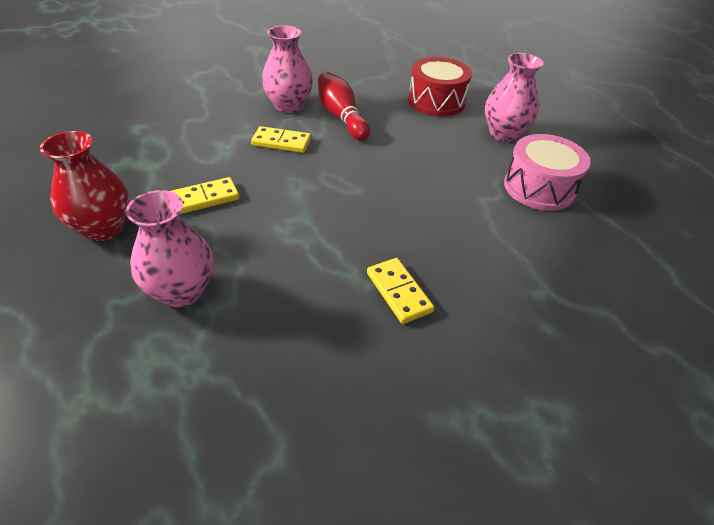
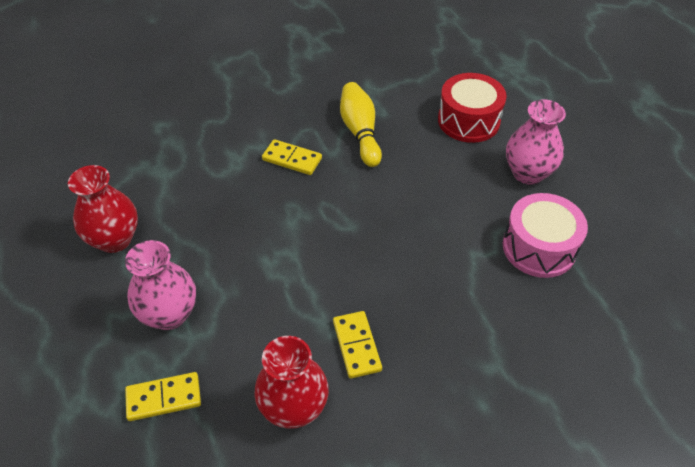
camera: 15 degrees right, 5 degrees up
(205, 198) = (207, 218): yellow domino -> yellow domino (164, 398)
(289, 106) = (310, 112): pink vase -> none
(341, 117) = (360, 132): red bowling pin -> yellow bowling pin
(350, 363) = (294, 407): none -> red vase

